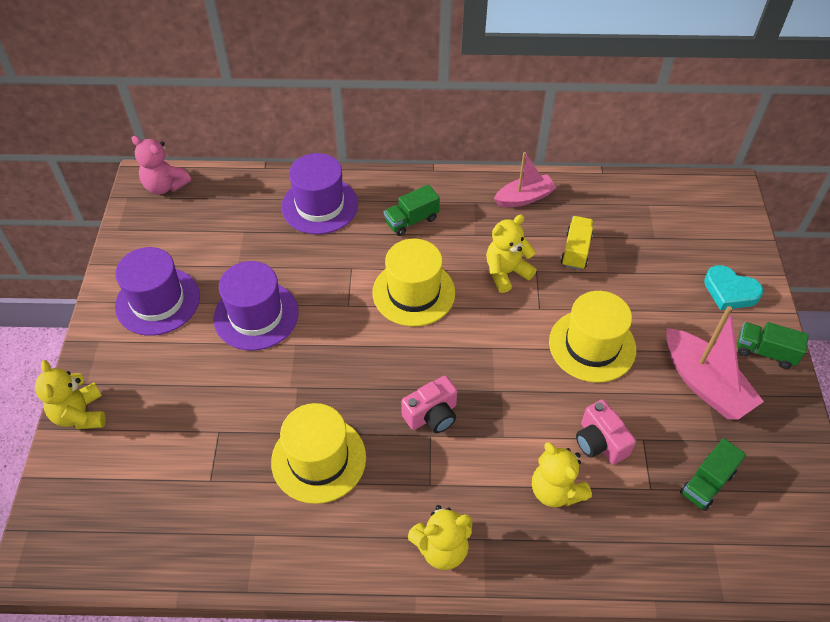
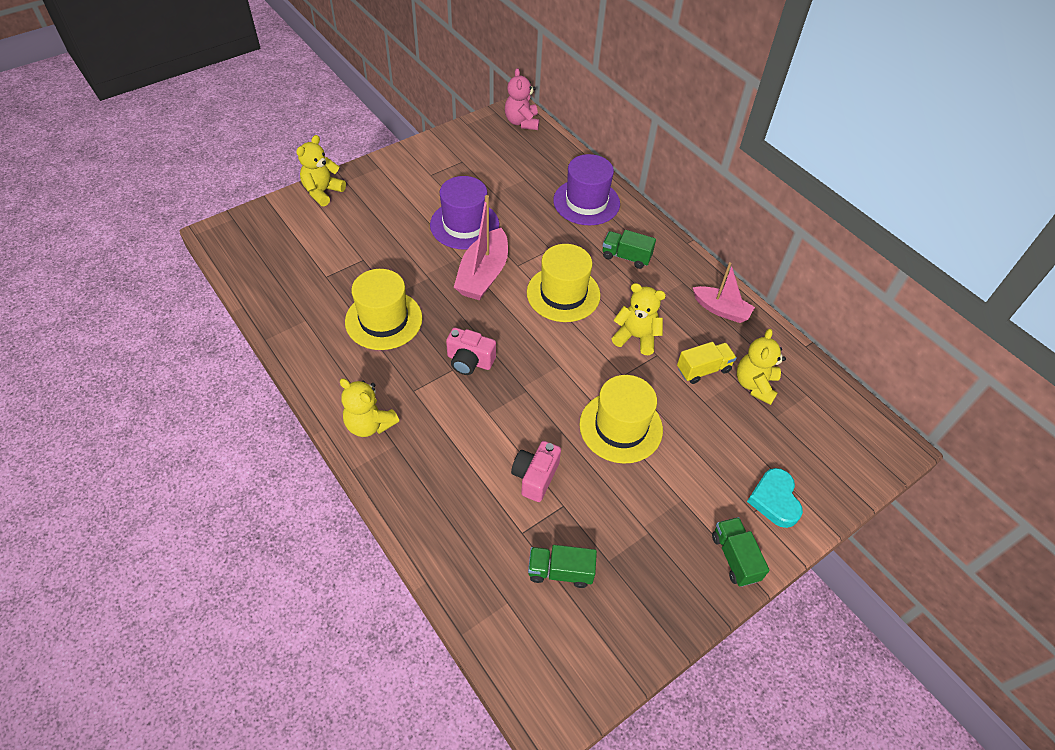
camera: 50 degrees right, 0 degrees up
(158, 301) = (431, 174): purple hat -> none
(555, 490) = (469, 469): yellow teddy bear -> yellow teddy bear (755, 385)
(704, 384) = (656, 525): pink boat -> pink boat (483, 274)

